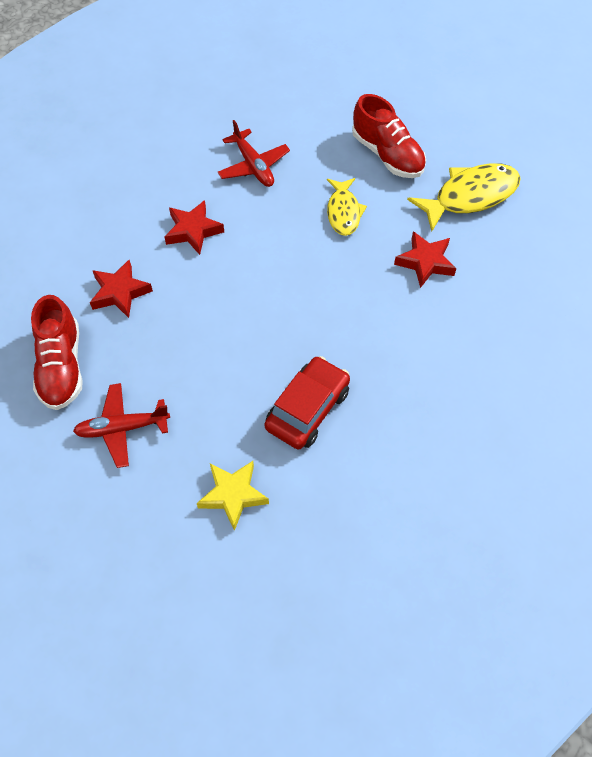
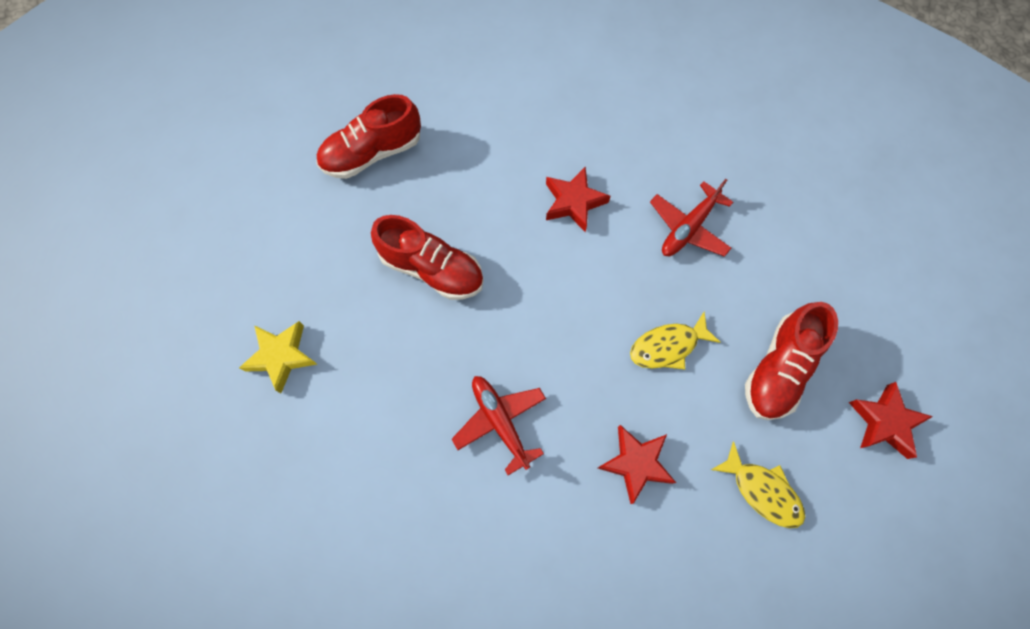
camera: 70 degrees right, 10 degrees up
(120, 292) = (471, 167): red star -> red star (885, 422)
(122, 428) = (324, 230): red plane -> red plane (500, 422)
(204, 350) = (432, 269): none -> red shoe
(307, 409) = (397, 394): red car -> none
(470, 196) = (762, 490): yellow fish -> yellow fish, size x0.63

